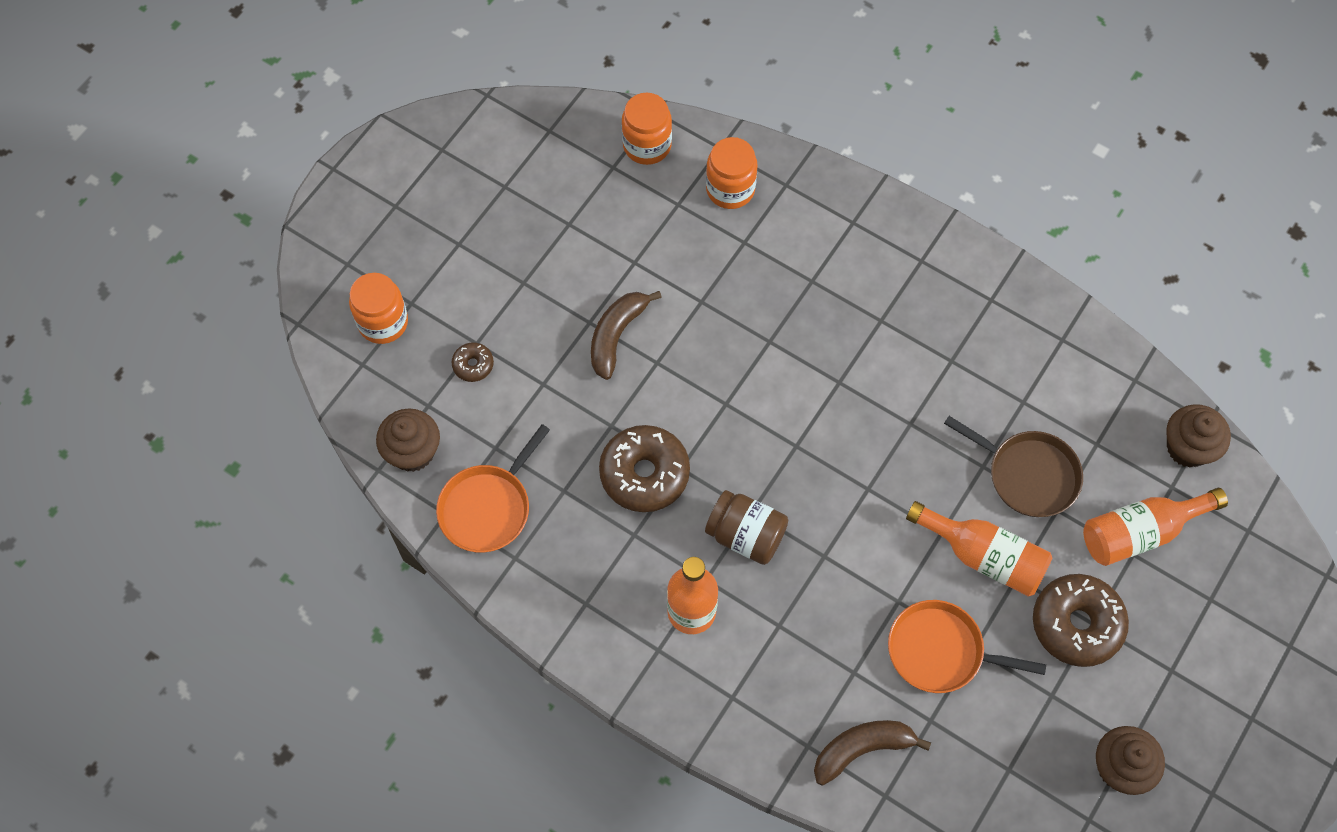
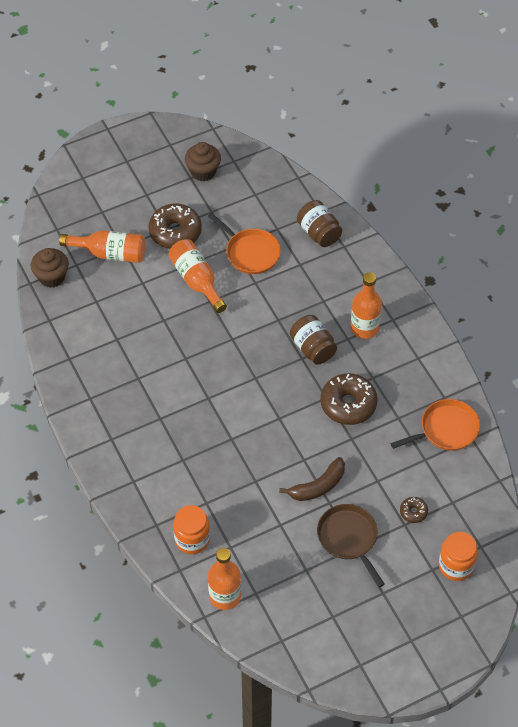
camera: 150 degrees left, 10 degrees down
(413, 451) = (474, 480): brown cupcake -> none
(647, 145) = (225, 596): orange jar -> orange bottle
(862, 749) = (319, 233): brown banana -> brown jar
(1028, 475) = (144, 304): brown pan -> brown pan (349, 538)

